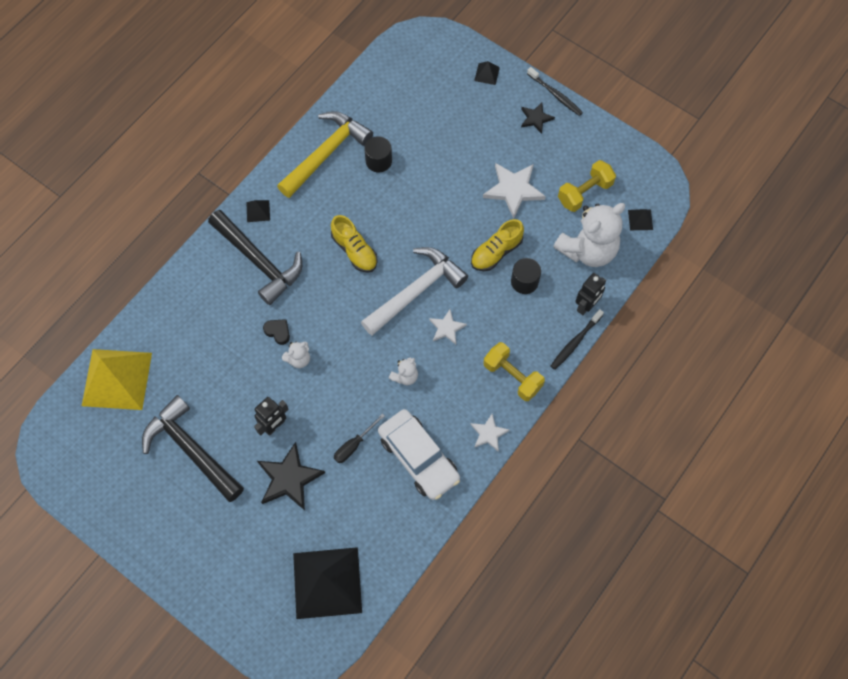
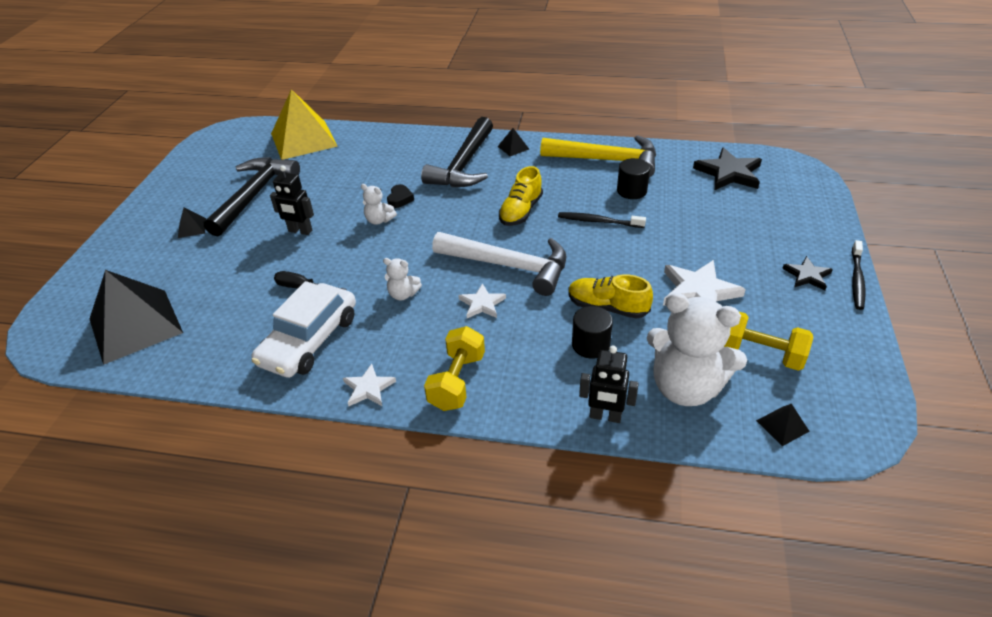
camera: 65 degrees right, 25 degrees down
(289, 478) = (247, 259): black star -> black star (728, 173)
(487, 74) = (813, 221): black pyramid -> black pyramid (192, 228)
(575, 342) = (545, 425): black toothbrush -> black toothbrush (598, 221)

